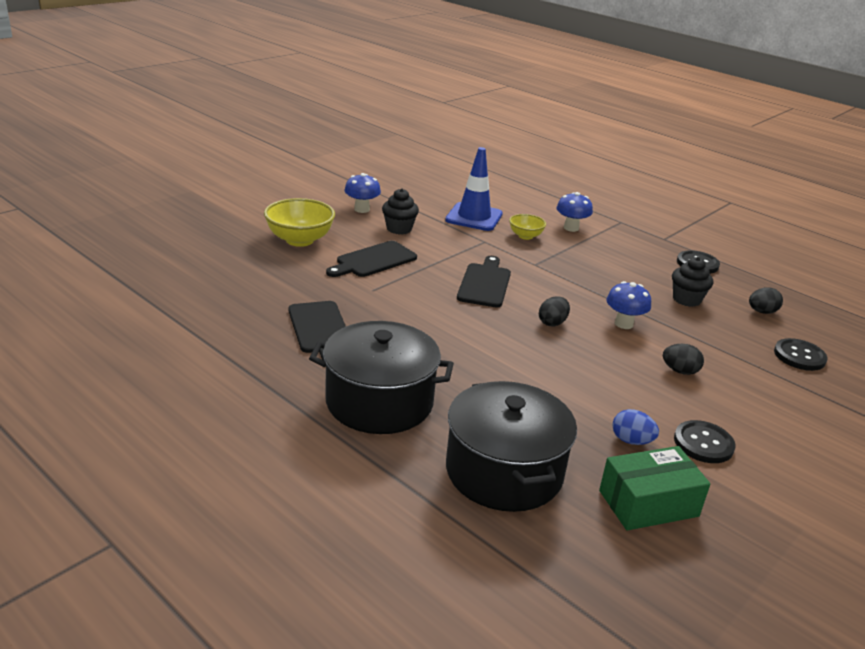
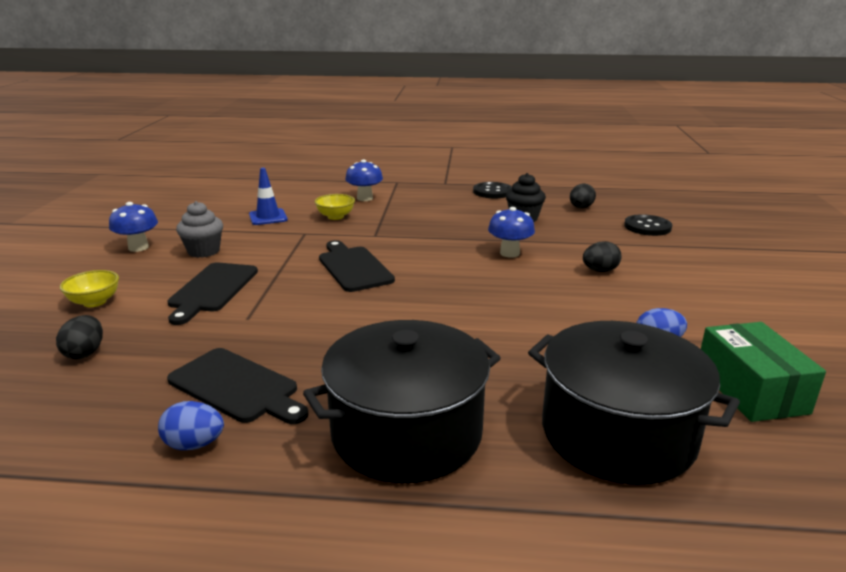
camera: 35 degrees left, 5 degrees down
(267, 350) = (194, 444): none -> blue egg
(299, 240) = (94, 302): yellow bowl -> yellow bowl, size x0.56
(399, 229) = (203, 251): black cupcake -> grey cupcake
(474, 217) = (268, 217): blue traffic cone -> blue traffic cone, size x0.63
(552, 323) = (457, 276): black egg -> black egg (85, 353)
(648, 503) = (750, 390): green box -> green box turned 45 degrees counterclockwise
(703, 443) = (700, 317): black button -> none

